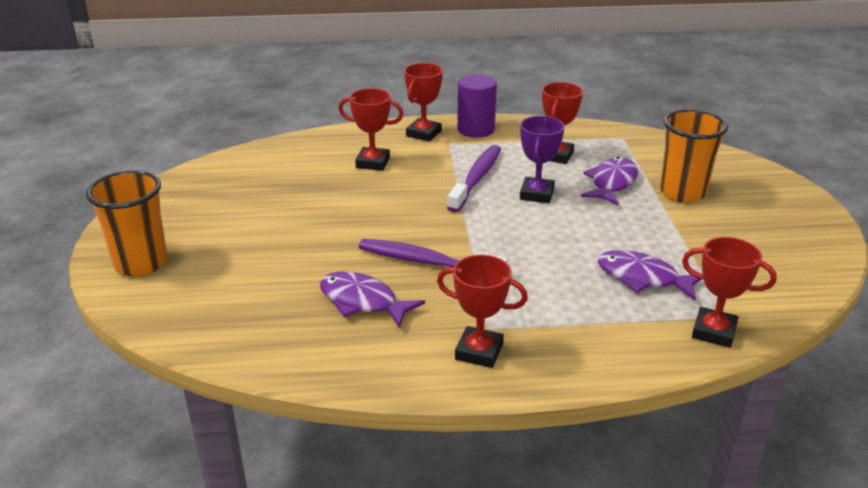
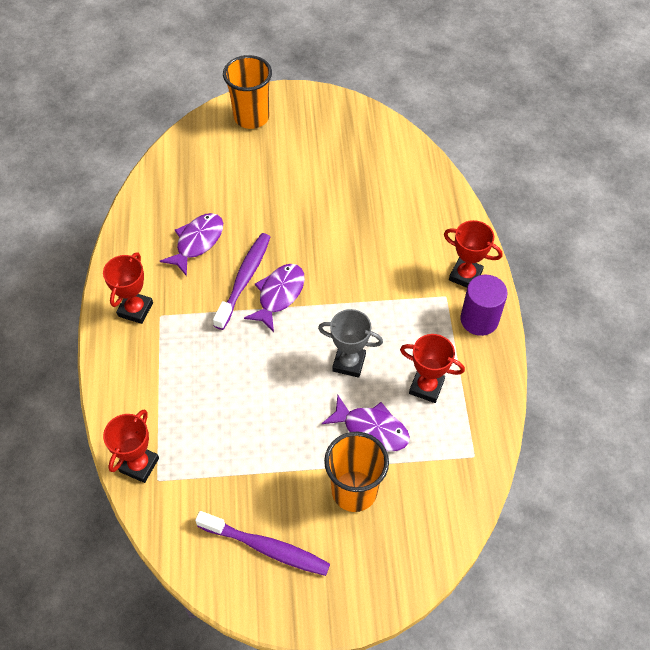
camera: 90 degrees right, 25 degrees up
(373, 163) = (403, 238): red trophy -> none
(476, 178) = (377, 316): purple toothbrush -> purple toothbrush (266, 547)
(537, 194) = (349, 363): purple trophy -> grey trophy
(642, 278) = (213, 427): purple fish -> purple fish (279, 295)

